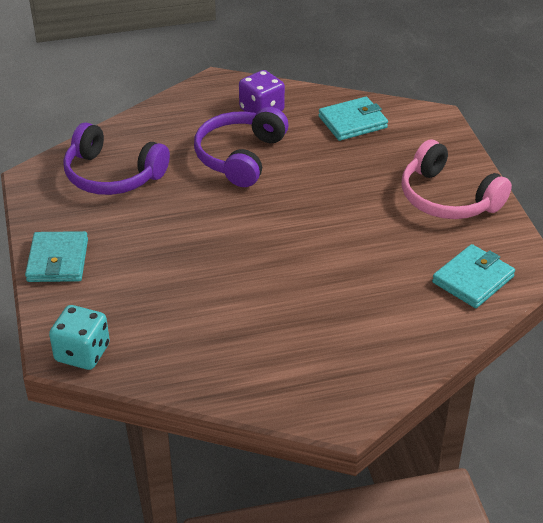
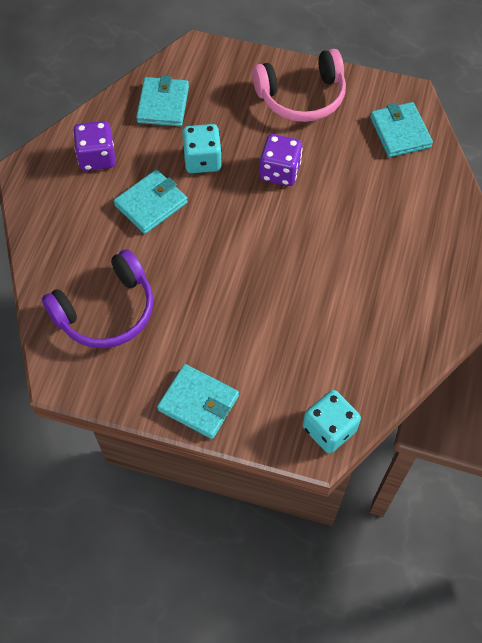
camera: 60 degrees left, 20 degrees up
(240, 156) = (151, 204): purple headphones -> turquoise wallet
(313, 167) = (202, 160): none -> turquoise dice
(345, 217) = (280, 171): none -> purple dice

